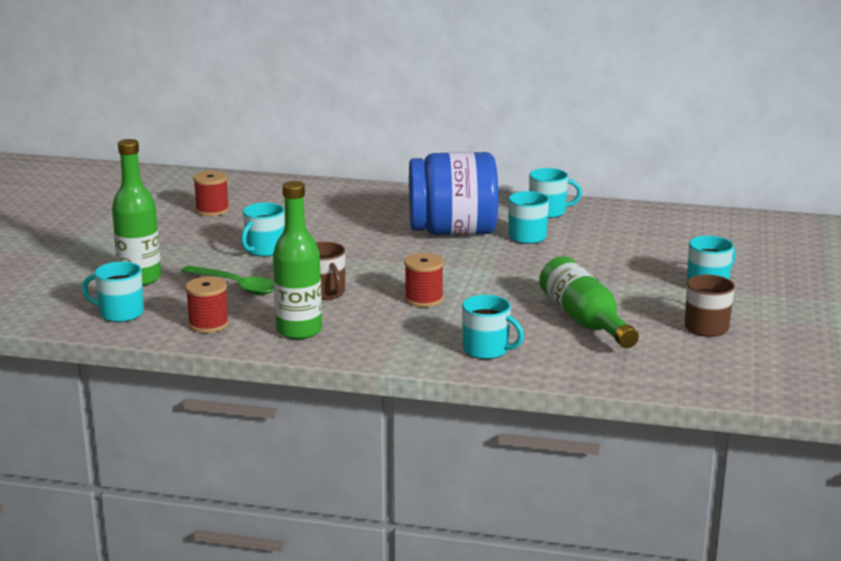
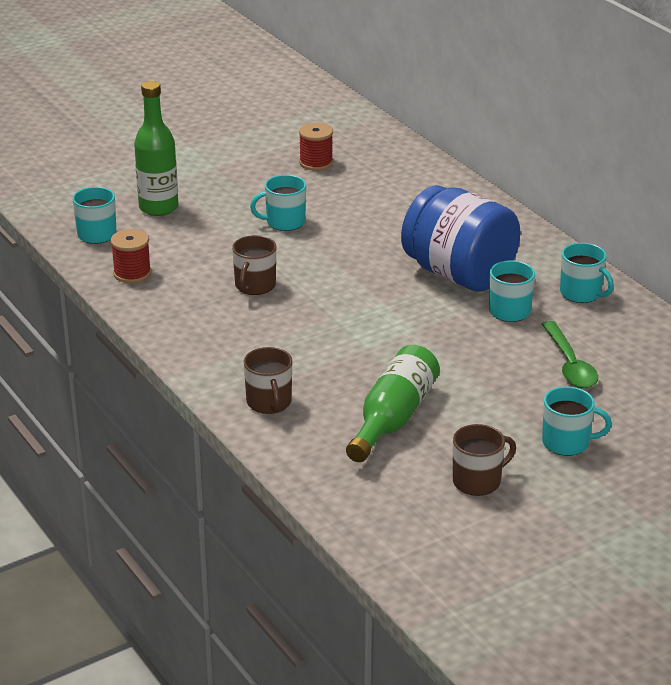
camera: 45 degrees right, 10 degrees up
(236, 286) = (207, 248): green spoon -> green spoon (570, 365)
(299, 331) = (177, 311): green bottle -> none
(424, 299) = (312, 330): red spool -> none
(487, 350) = (269, 403): turquoise mug -> brown mug

